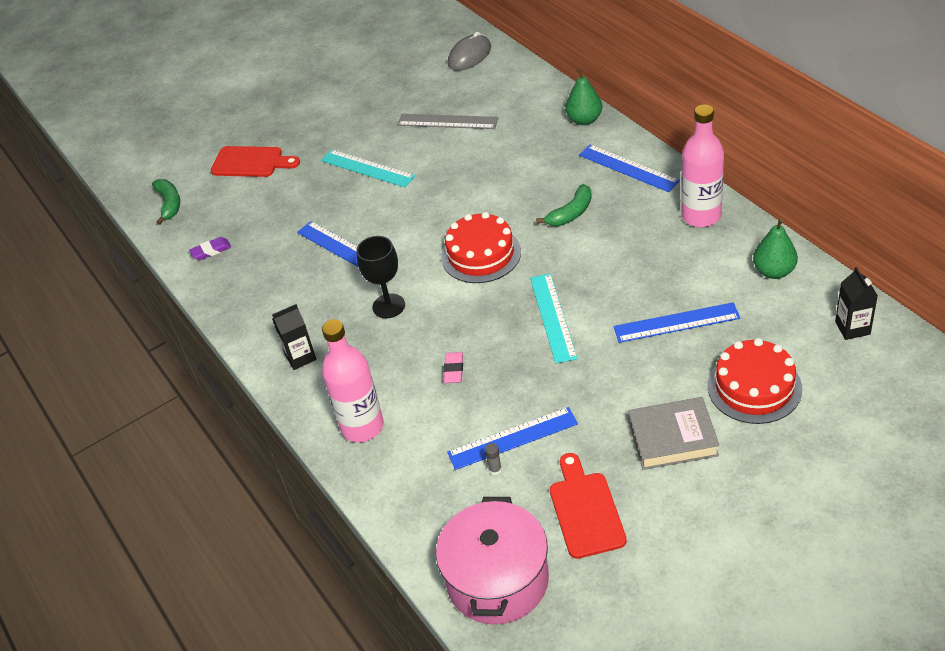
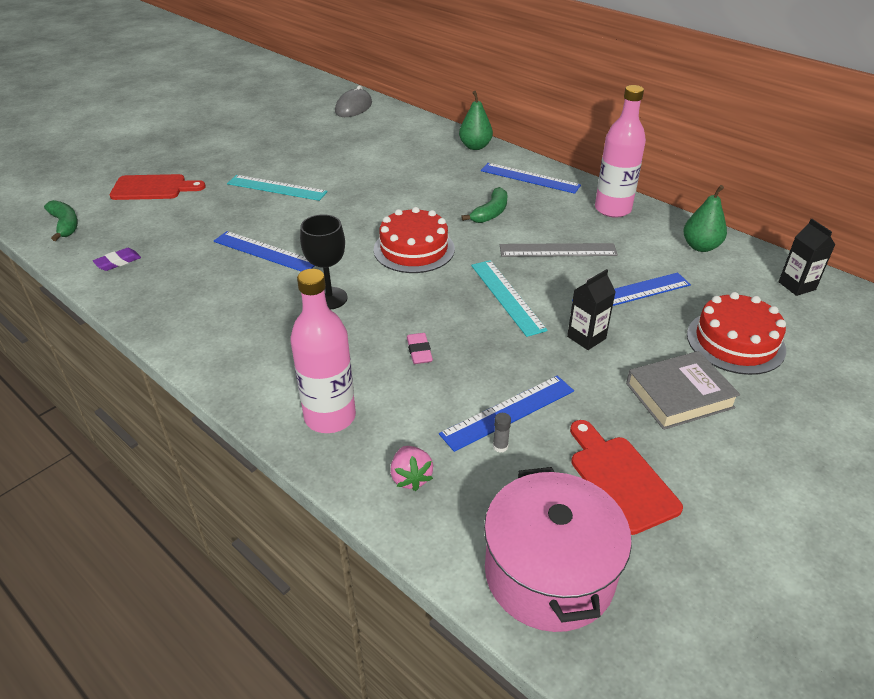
camera: 20 degrees left, 5 degrees down
(300, 357) = (239, 353): black carton -> black carton (586, 337)
(413, 488) = (411, 477): none -> pink strawberry
(447, 121) = (347, 151): grey ruler -> grey ruler (558, 250)

